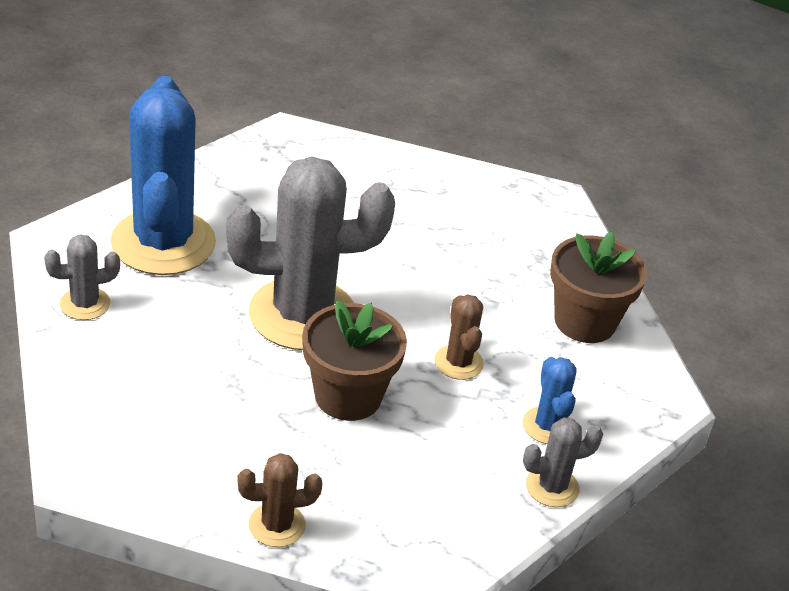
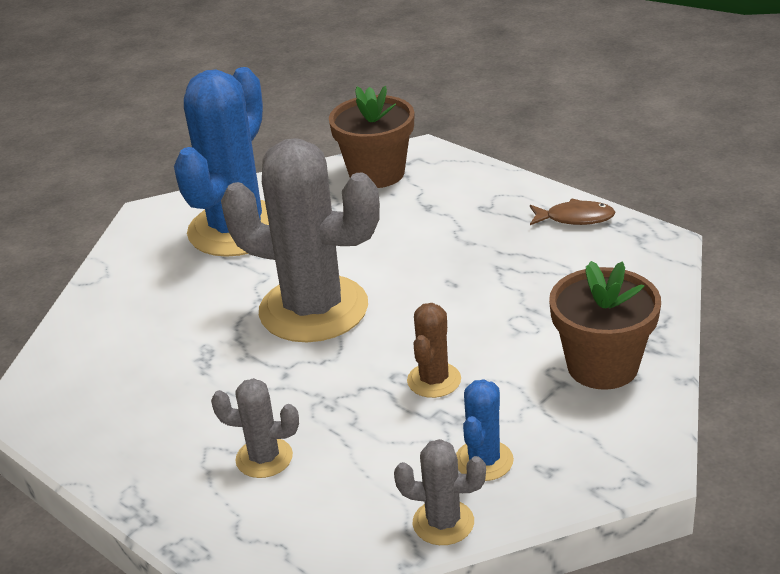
camera: 35 degrees right, 5 degrees down
(85, 304) = (133, 269): grey cactus -> grey cactus (264, 458)
(277, 525) = (145, 491): brown cactus -> none
(348, 396) = (300, 390): brown flower pot -> brown flower pot (377, 173)
(474, 184) = (575, 218): none -> brown fish

